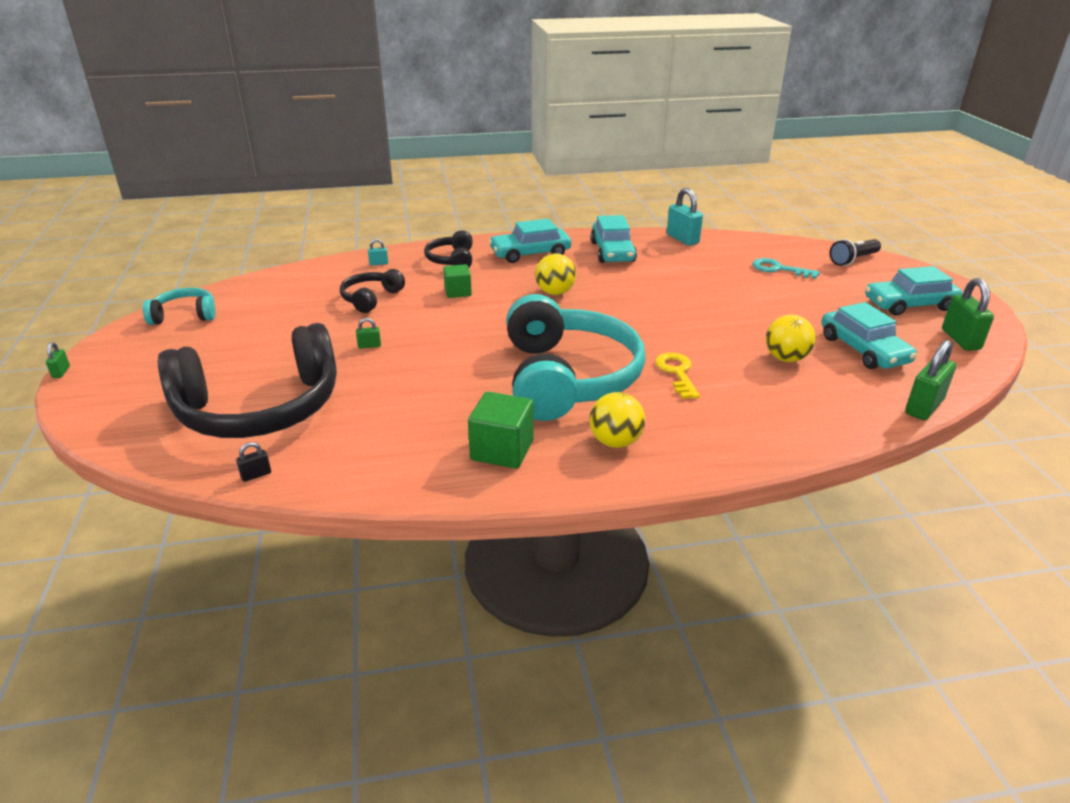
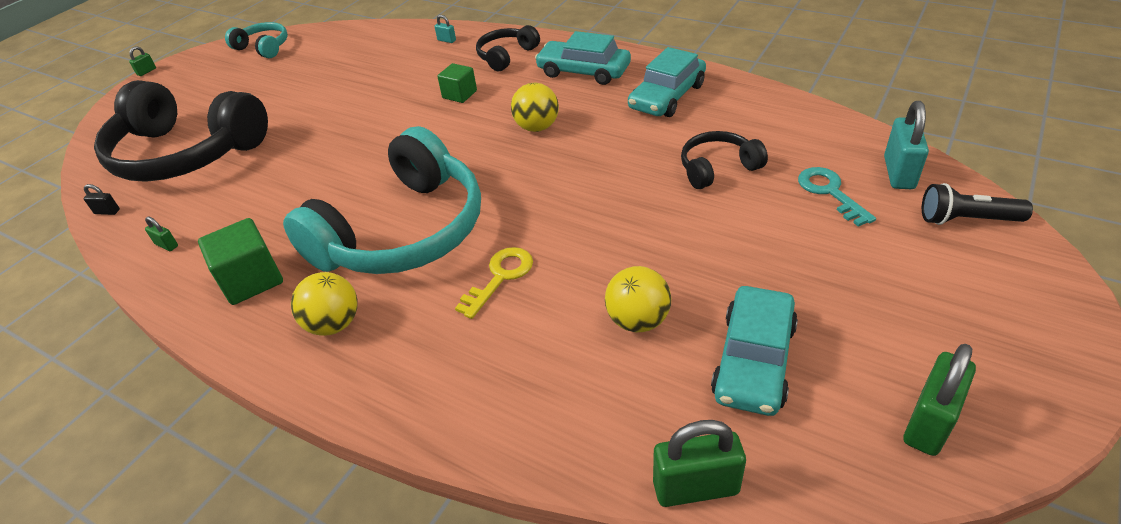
camera: 45 degrees right, 10 degrees up
(369, 346) = (322, 125): green padlock -> green padlock (167, 245)
(371, 298) = (390, 76): black headphones -> black headphones (717, 168)
(682, 239) = (772, 105): turquoise padlock -> turquoise padlock (898, 173)
(909, 304) = (939, 327): turquoise car -> none

